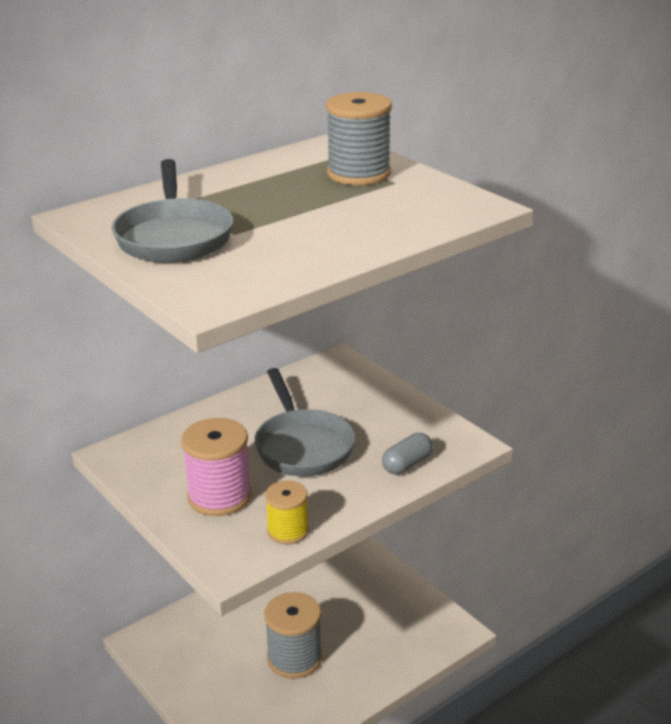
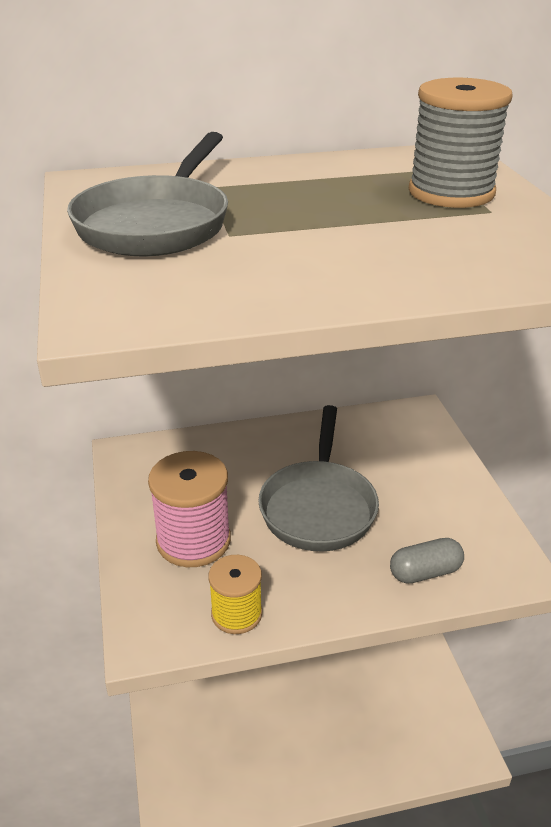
camera: 25 degrees right, 5 degrees up
(294, 658) = (282, 712): grey spool -> none

